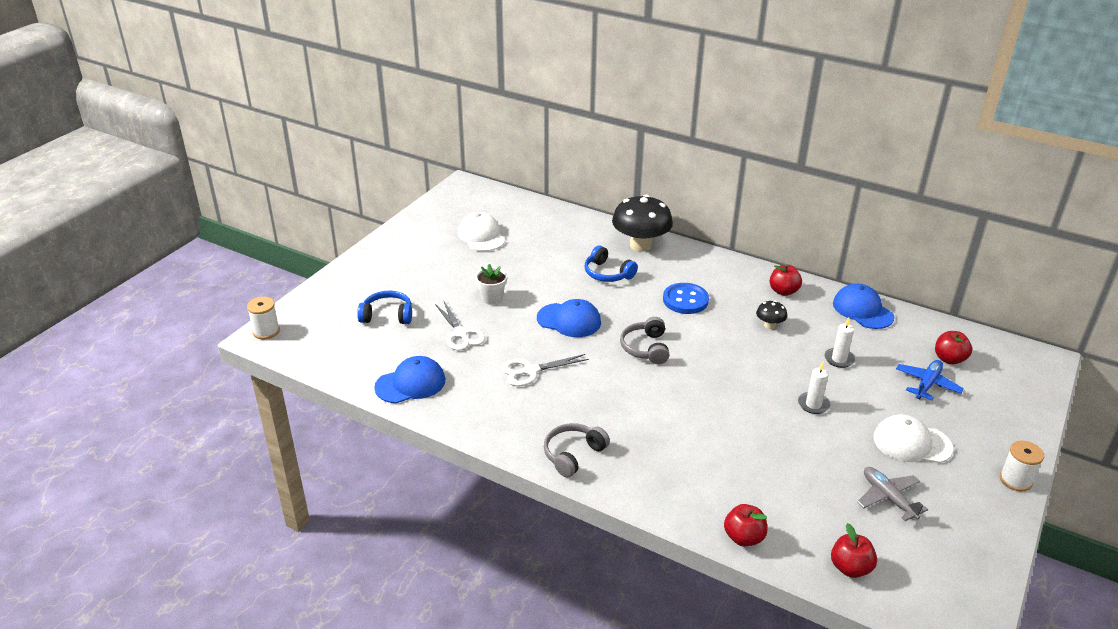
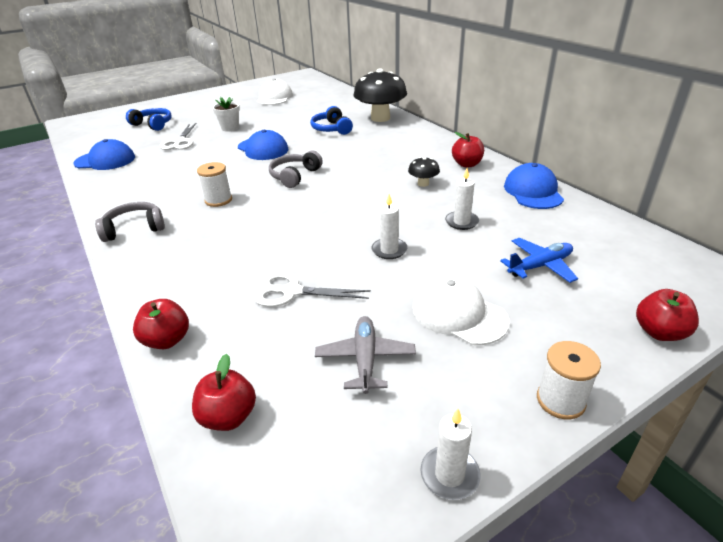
camera: 30 degrees right, 0 degrees up
(266, 331) = (77, 119): white spool -> white spool (218, 200)
(530, 371) = (190, 171): white scissors -> white scissors (292, 291)
(685, 300) = (370, 154): blue button -> none
(949, 359) = (593, 251): red apple -> red apple (659, 332)
(998, 545) = (449, 474): none -> white candle

